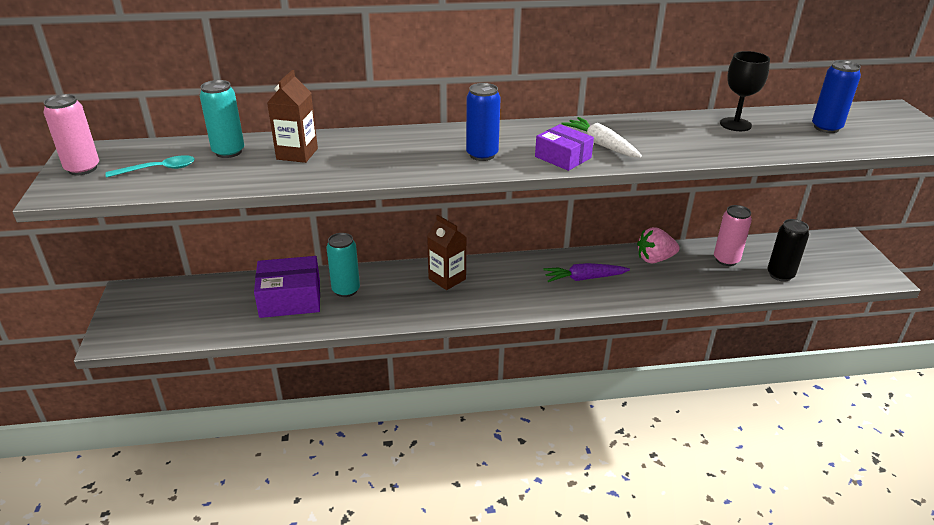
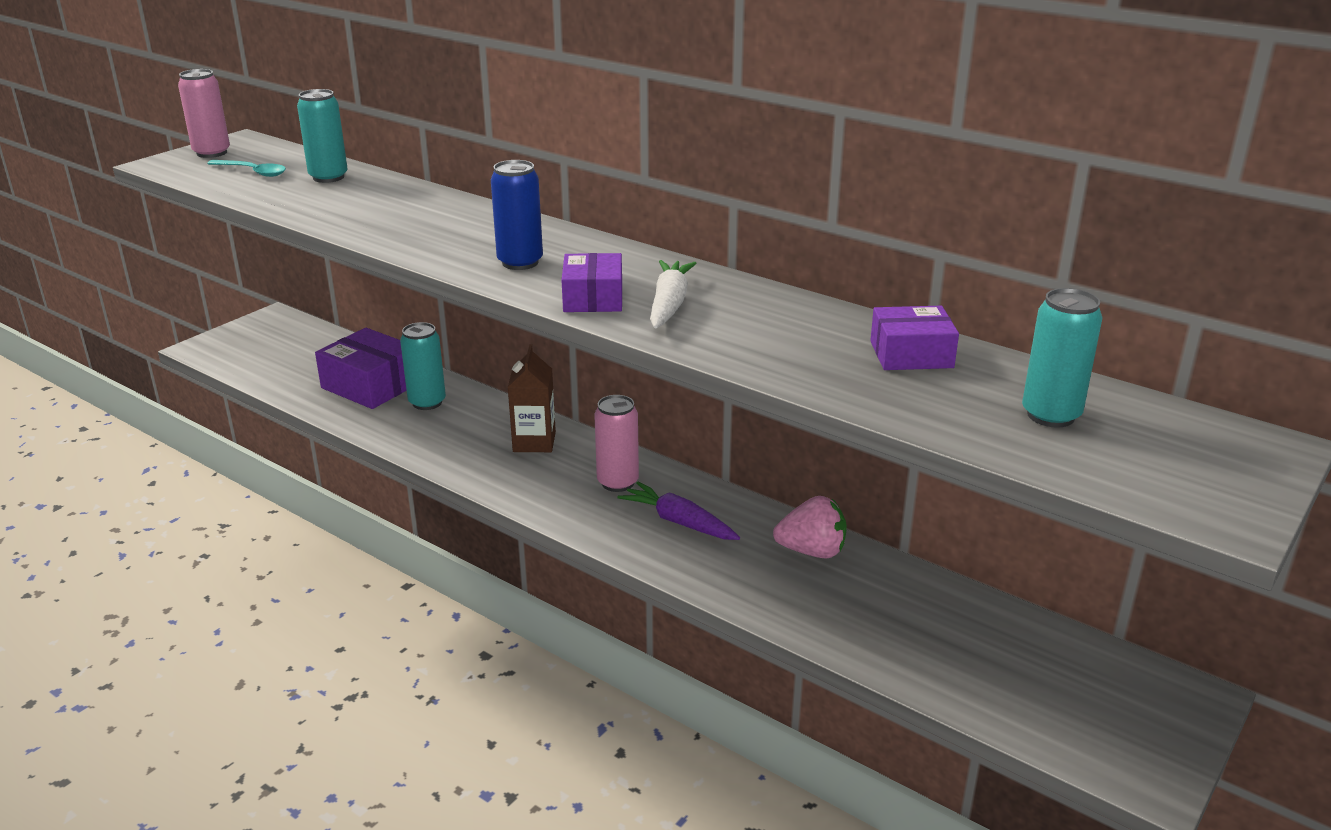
camera: 45 degrees right, 5 degrees down
(297, 154) = (371, 199): brown carton -> none
(654, 259) = (812, 551): pink strawberry -> pink strawberry turned 150 degrees clockwise
(726, 260) = (915, 608): pink can -> pink can (617, 482)
(735, 124) = (911, 354): black goblet -> purple box
(780, 275) = (962, 671): black can -> none
(826, 128) = (1050, 415): blue can -> turquoise can

